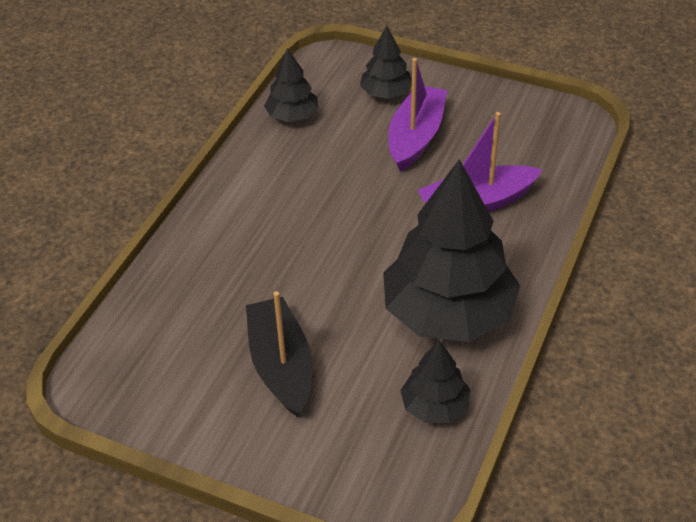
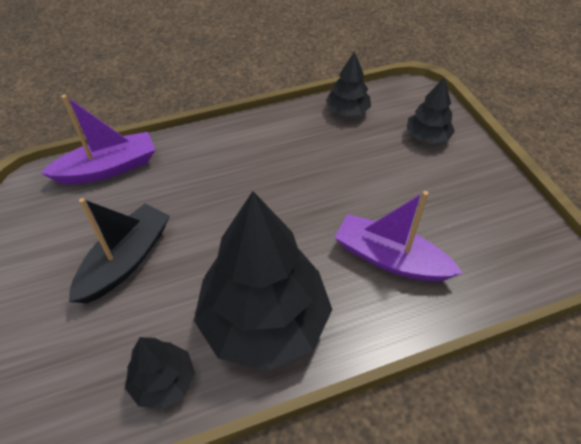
camera: 45 degrees right, 5 degrees up
(416, 137) = (409, 179): purple boat -> purple boat (108, 168)

